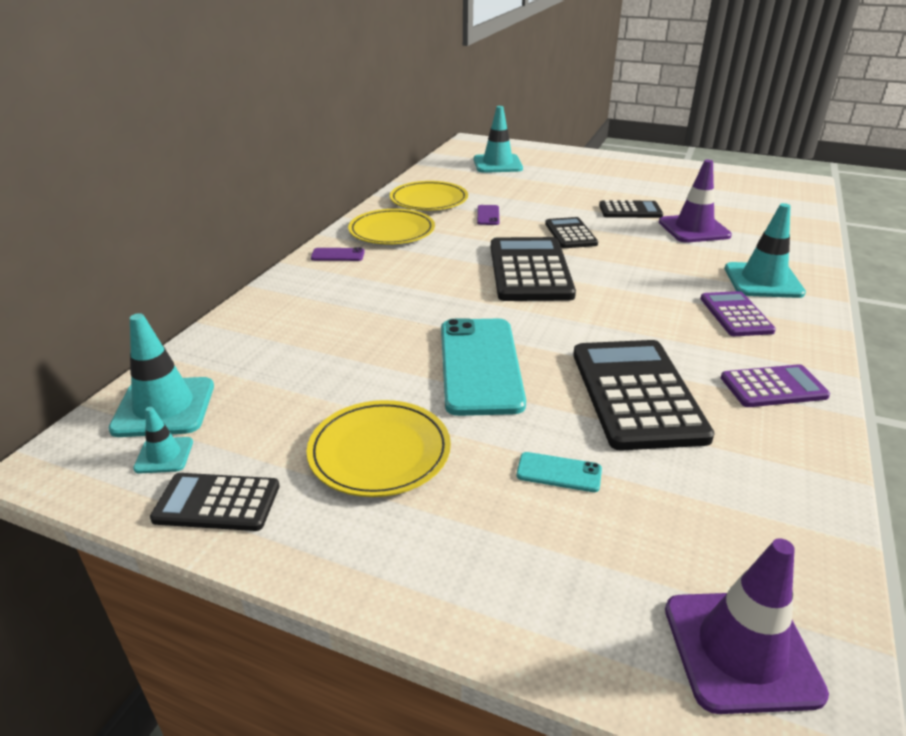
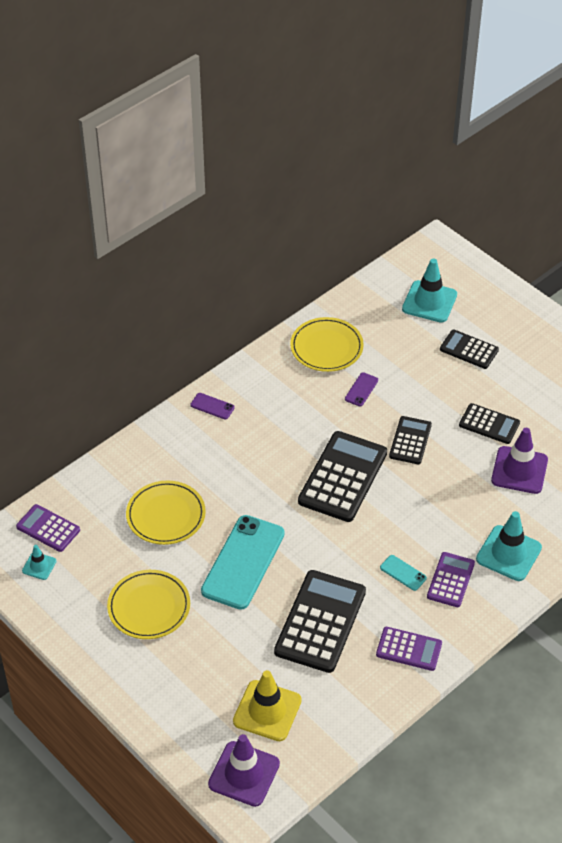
camera: 25 degrees right, 15 degrees up
(164, 407) = (48, 528): turquoise traffic cone -> purple calculator
(217, 503) = (56, 608): black calculator -> black calculator (469, 350)
(392, 231) = (269, 386): yellow plate -> yellow plate (166, 515)
(559, 472) = (233, 657): turquoise phone -> turquoise phone (403, 573)
(676, 527) = (267, 711): none -> yellow traffic cone

